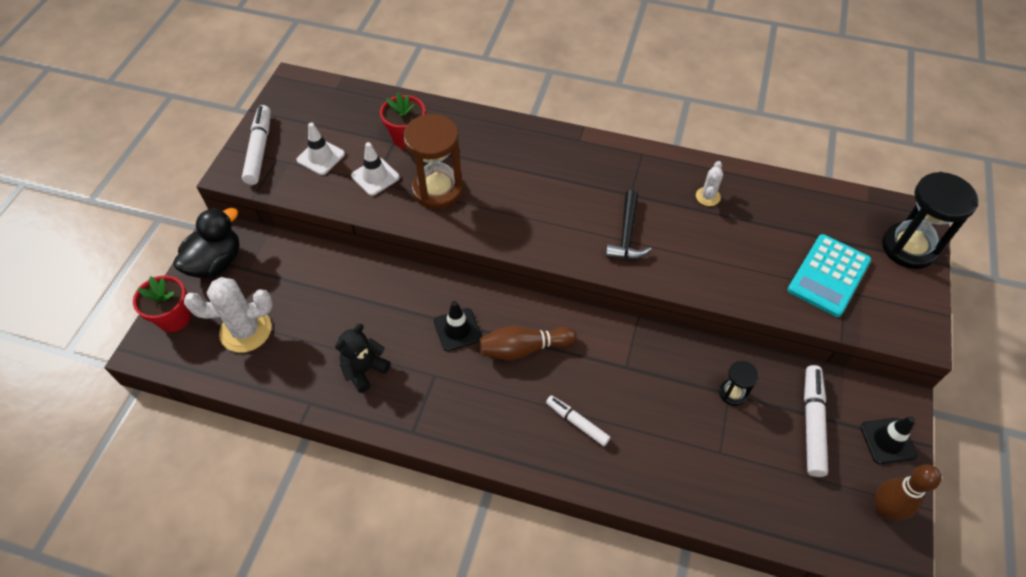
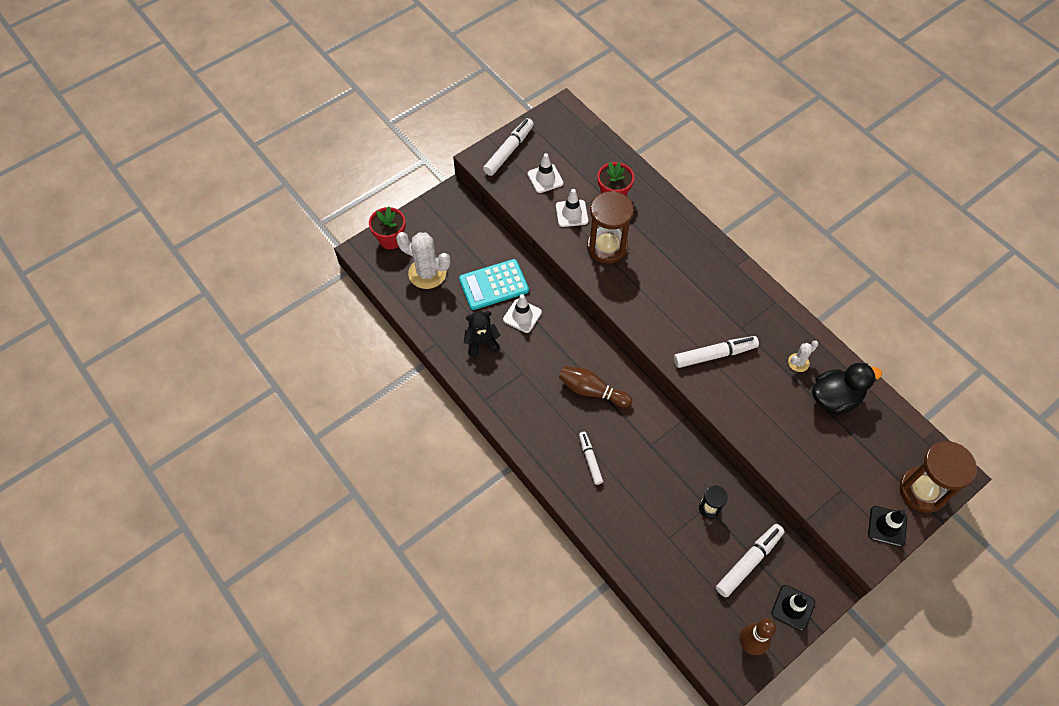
camera: 35 degrees right, 5 degrees up
(216, 263) = (437, 216): black duck -> black duck (835, 398)
(390, 314) = (522, 316): none -> white traffic cone
(457, 329) = (558, 352): black traffic cone -> black traffic cone (887, 526)
(627, 234) = (715, 355): black hammer -> white marker
(828, 275) = (839, 472): turquoise calculator -> turquoise calculator (493, 285)
(908, 247) = (922, 490): black hourglass -> brown hourglass

